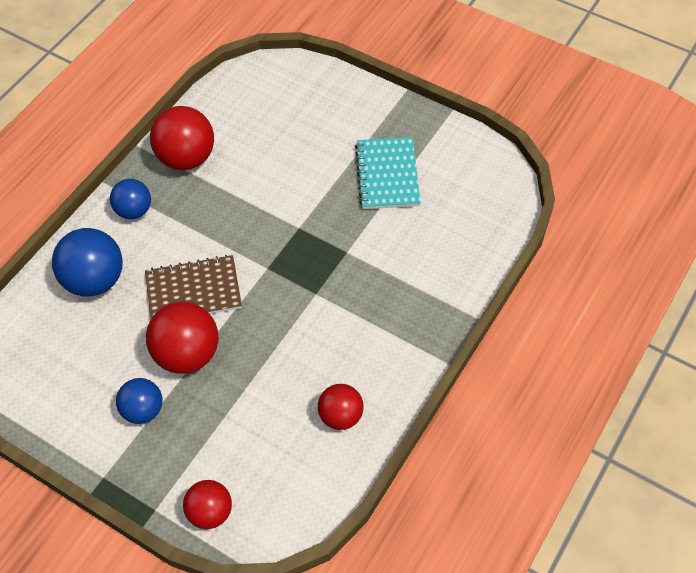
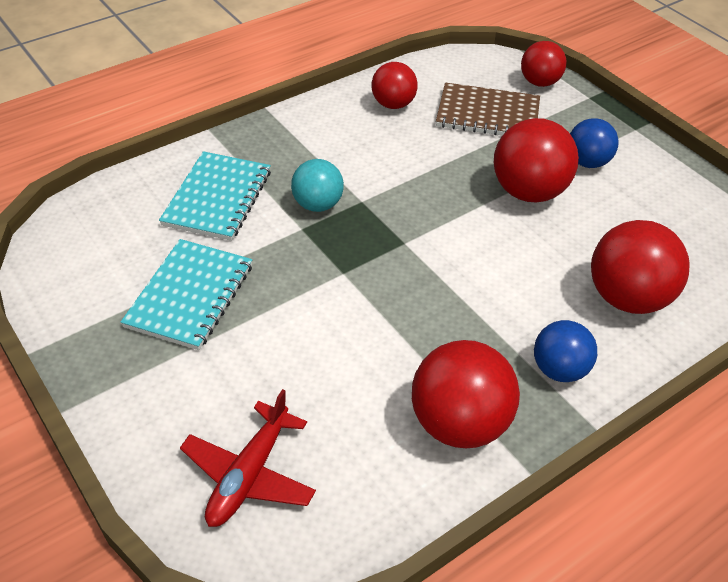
camera: 160 degrees left, 10 degrees down
(94, 280) = (627, 298): blue ball -> red ball
(193, 291) = (503, 246): brown notebook -> brown notebook (488, 114)
(288, 95) = (249, 475): none -> red plane
(347, 276) = (317, 205): none -> turquoise ball
(423, 254) = (217, 198): none -> turquoise notebook

